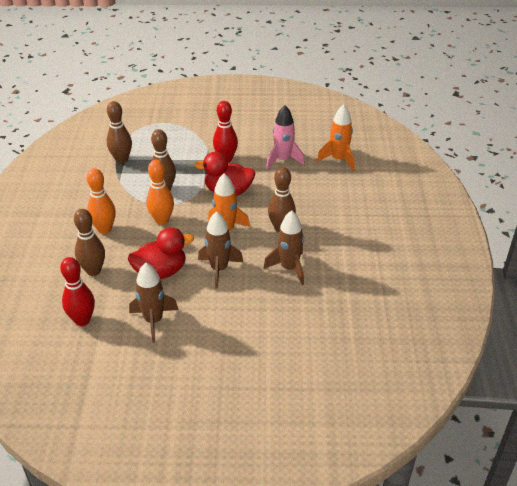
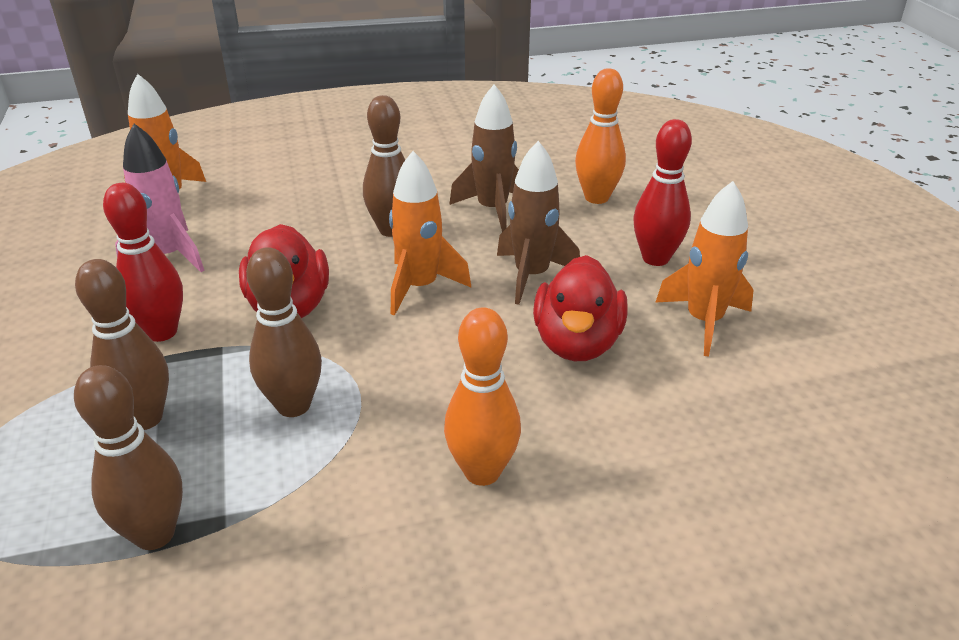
camera: 105 degrees left, 5 degrees down
(82, 320) = (774, 415): red bowling pin -> red bowling pin (655, 258)
(93, 270) = (631, 445): brown bowling pin -> brown bowling pin (145, 418)
(153, 321) = (703, 321): brown rocket -> orange rocket
(161, 272) = (577, 343): red duck -> red duck turned 135 degrees counterclockwise
(162, 220) = (415, 380): orange bowling pin -> orange bowling pin (596, 198)

